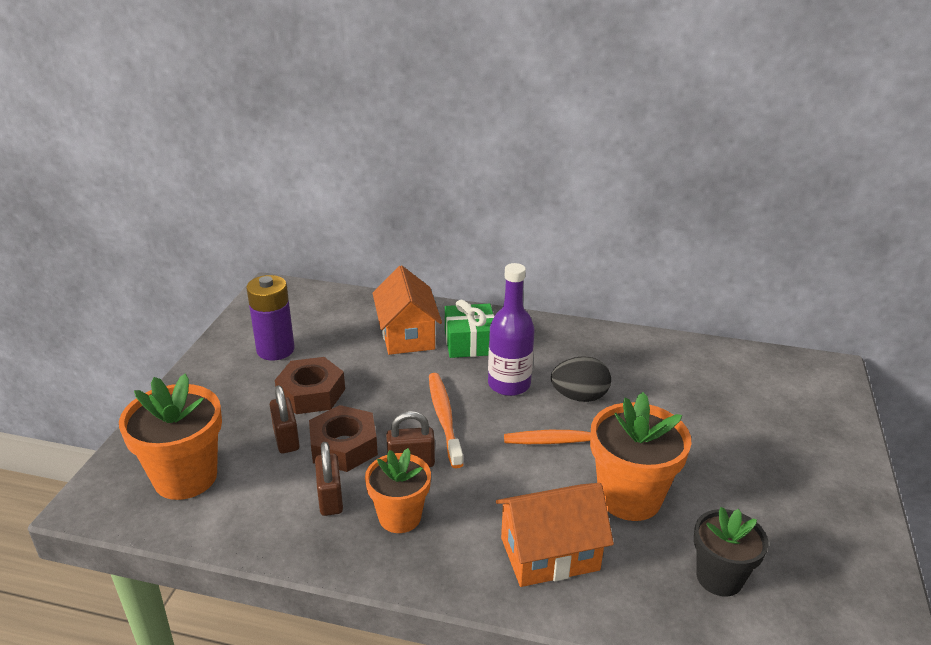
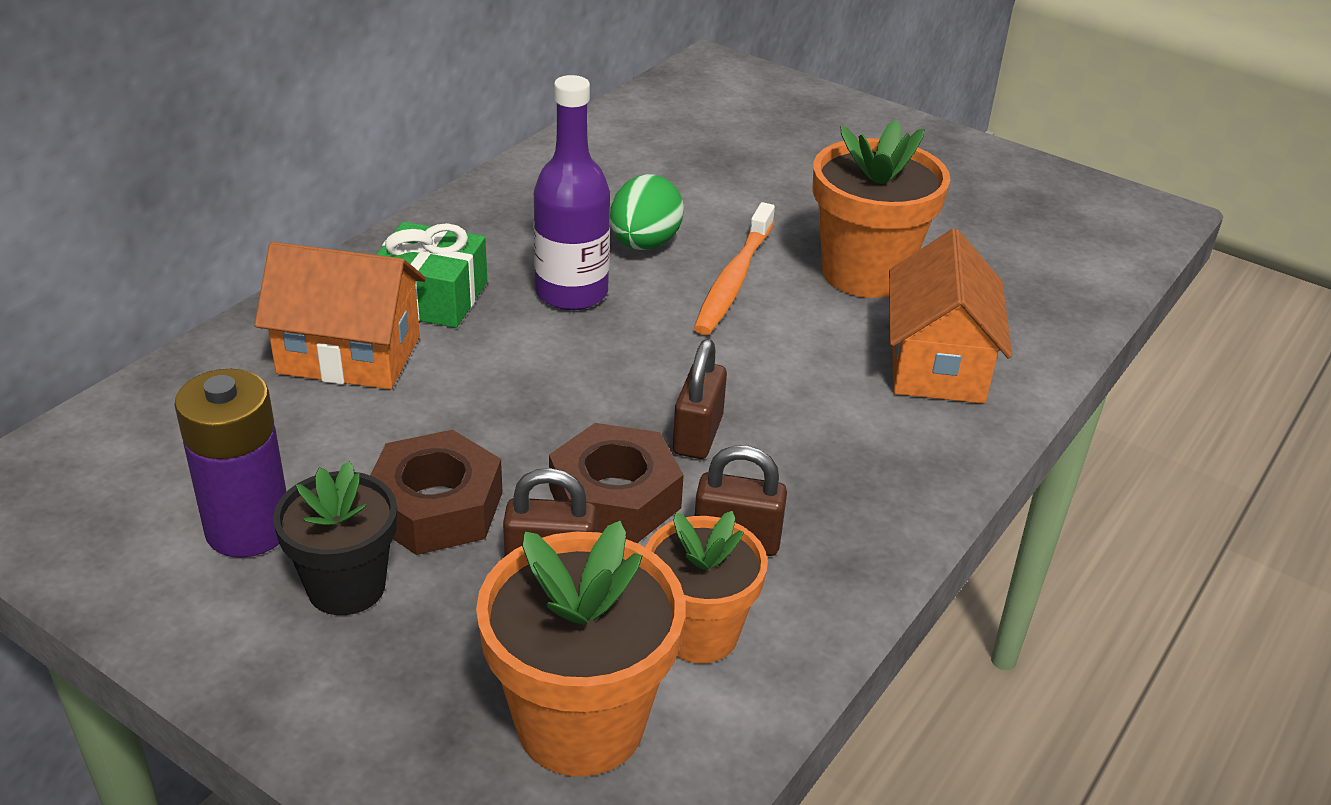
camera: 70 degrees left, 5 degrees up
(400, 517) = (812, 475): orange flower pot -> orange flower pot (699, 633)
(444, 418) = (610, 375): orange toothbrush -> none
(579, 397) = (644, 244): black egg -> green egg
(719, 577) = (1016, 261): black flower pot -> black flower pot (346, 587)

